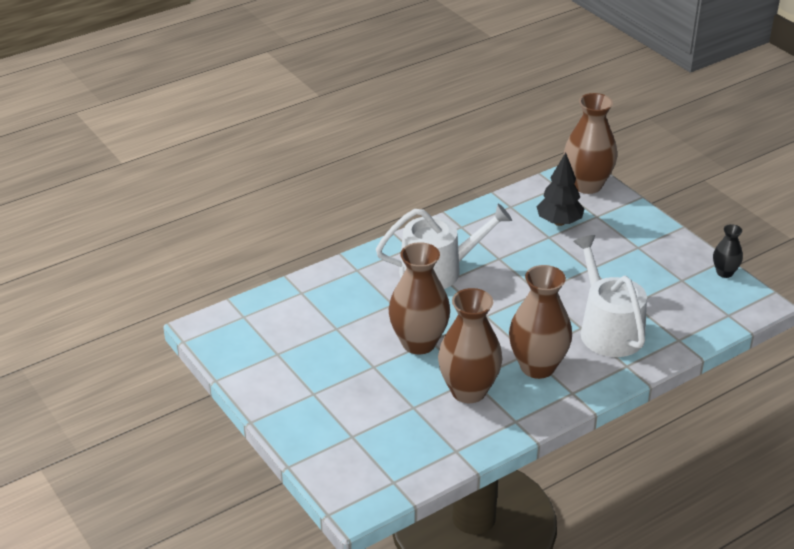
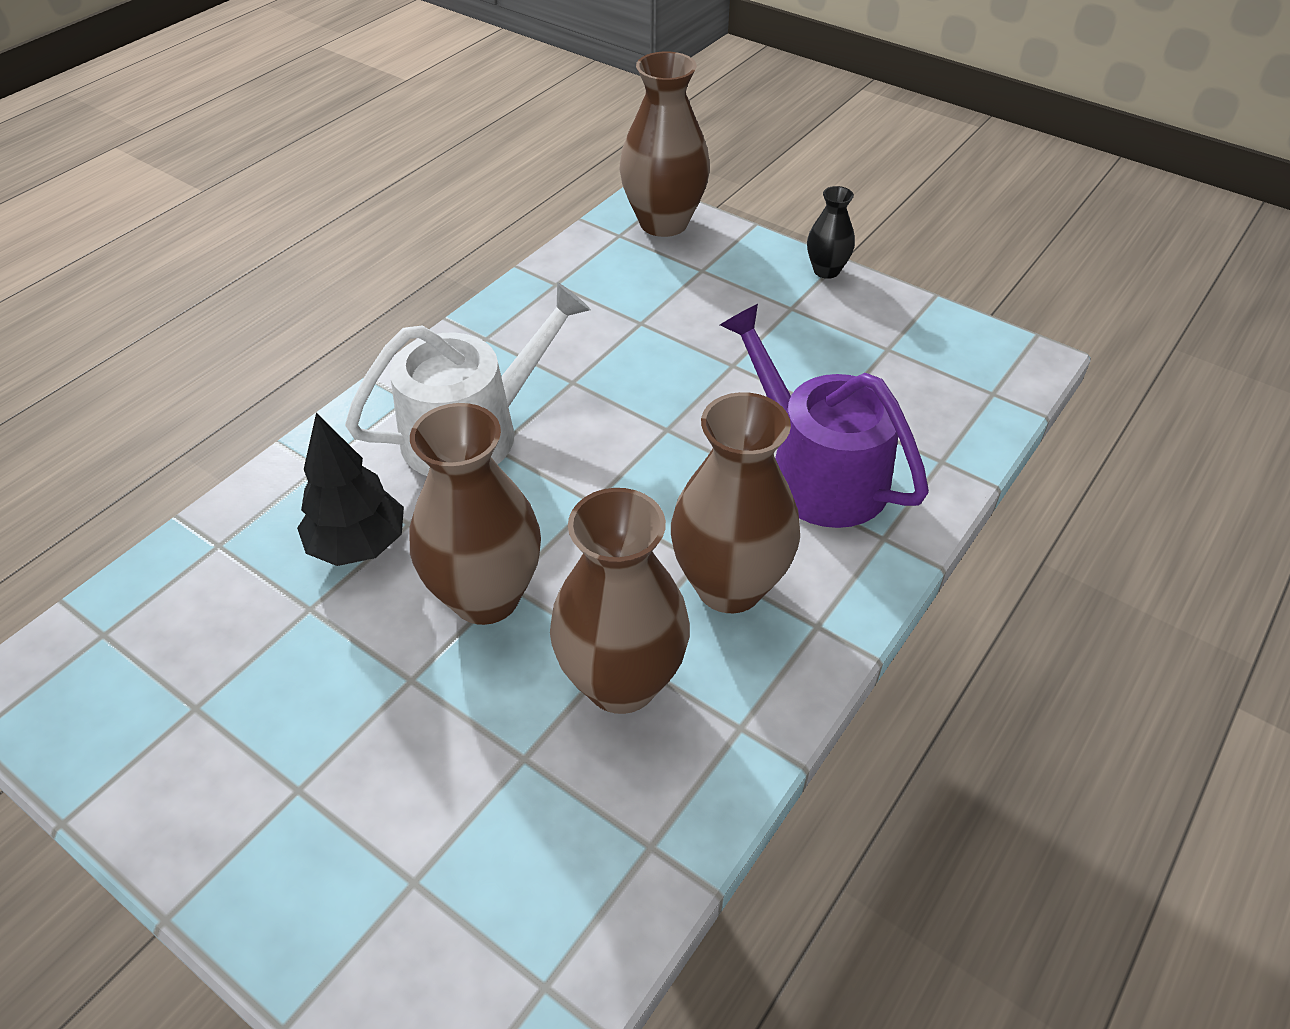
camera: 20 degrees left, 10 degrees up
(559, 222) = (647, 293): black tree -> black tree (358, 546)
(608, 329) = (817, 472): white watering can -> purple watering can
(724, 272) = (945, 320): black vase -> black vase (826, 270)

